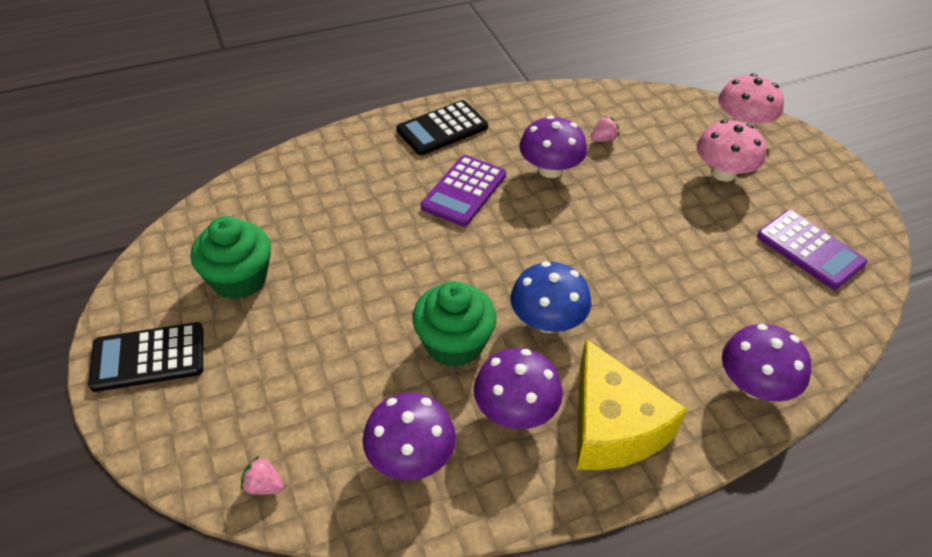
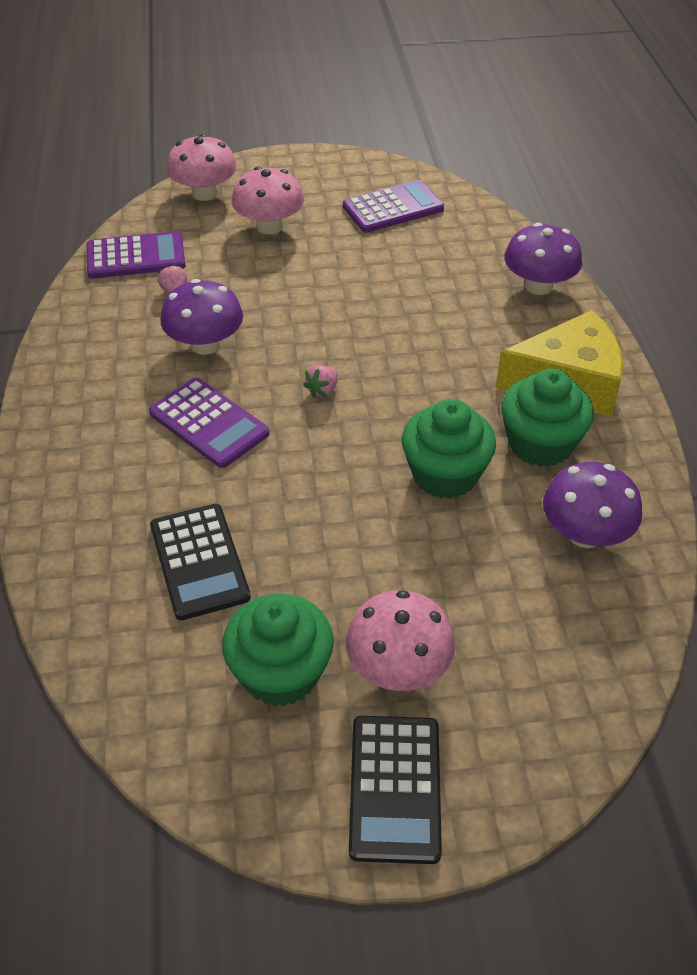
camera: 75 degrees left, 0 degrees up
(250, 343) = (398, 667): none -> pink mushroom
(264, 486) = (607, 666): pink strawberry -> pink strawberry (322, 390)
(442, 129) = (79, 422): black calculator -> black calculator (199, 561)
(515, 411) = (540, 444): purple mushroom -> green cupcake
(547, 321) = (432, 397): blue mushroom -> none
(635, 109) = (136, 257): none -> purple calculator

